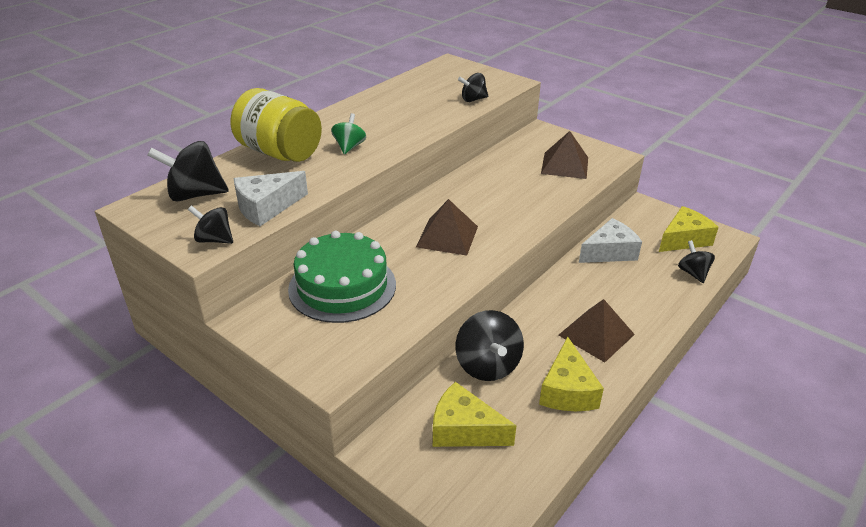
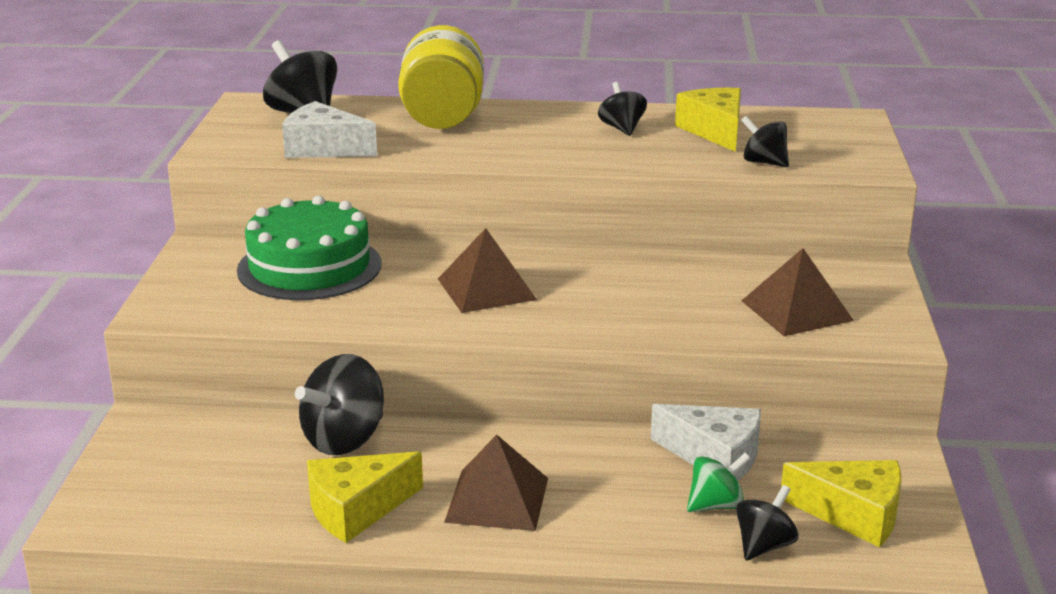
camera: 55 degrees right, 10 degrees down
(214, 239) = (236, 149): black spinning top -> black spinning top (622, 128)
(349, 147) = (511, 141): green spinning top -> green spinning top (716, 505)
(464, 429) = (218, 460): yellow cheese -> yellow cheese (715, 131)

